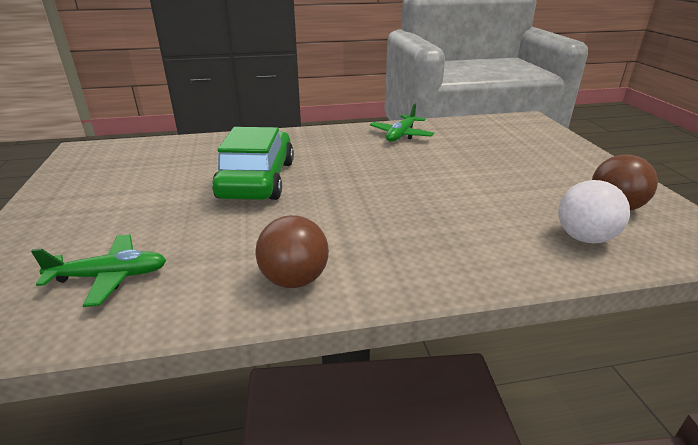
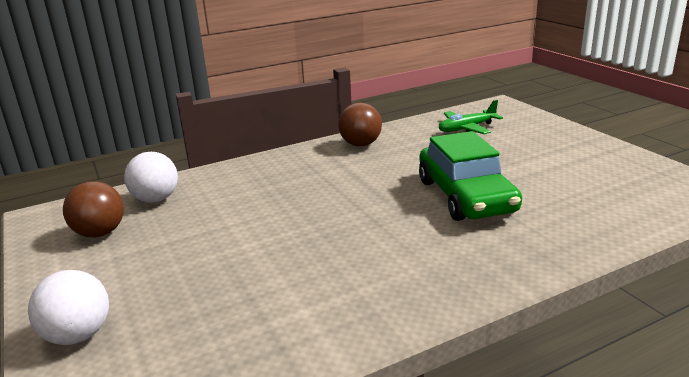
camera: 165 degrees right, 5 degrees down
(401, 135) = (343, 309): green plane -> none
(558, 146) = (78, 335): none -> white ball

